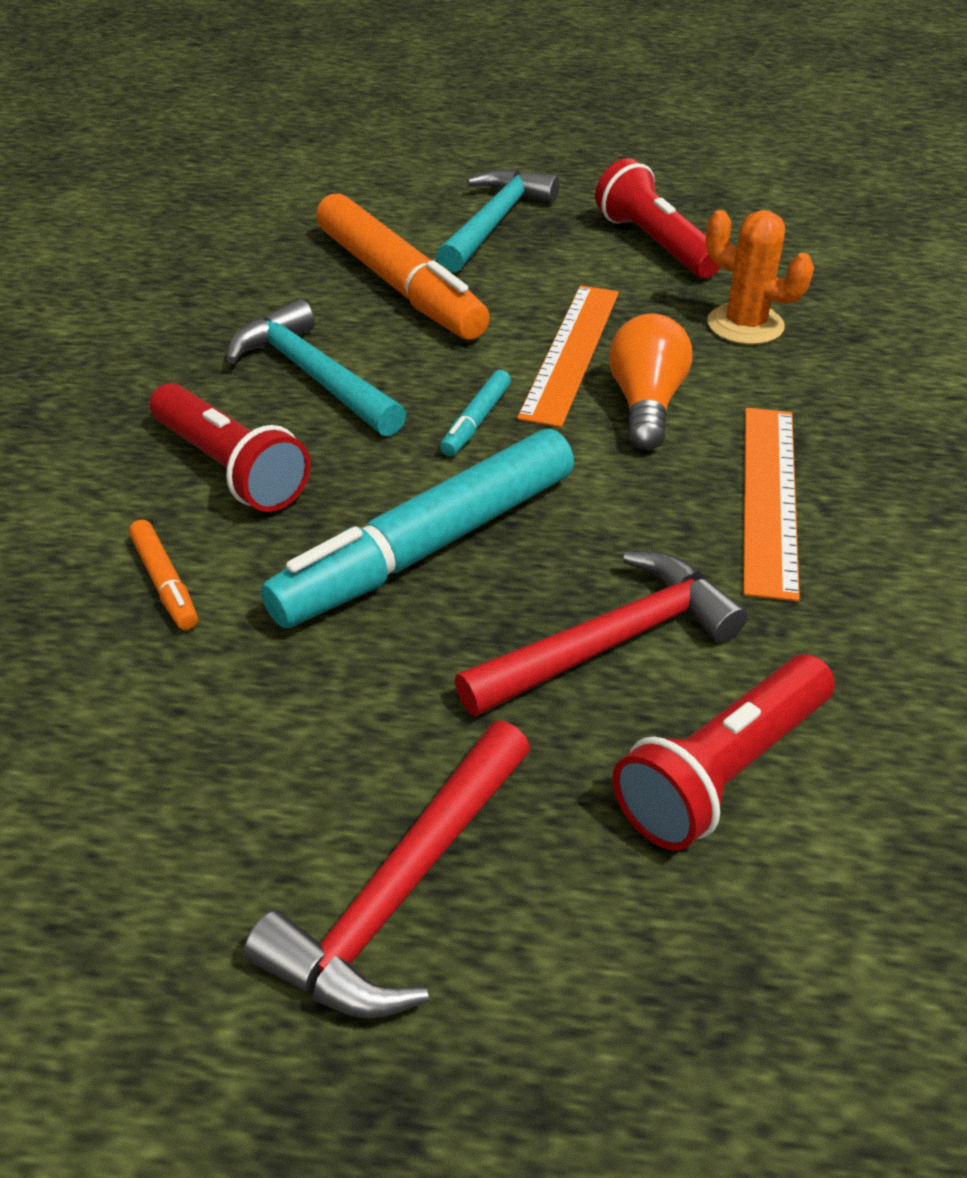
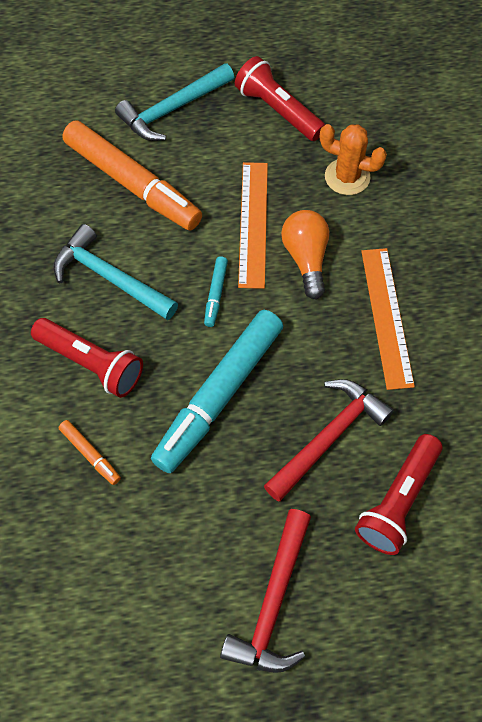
camera: 15 degrees left, 20 degrees up
(494, 223) = (172, 109): turquoise hammer -> turquoise hammer turned 135 degrees counterclockwise

